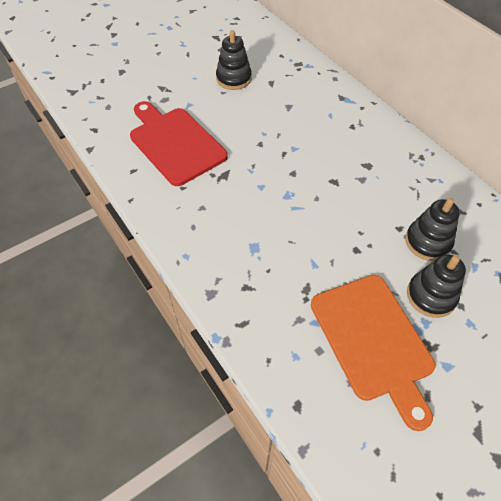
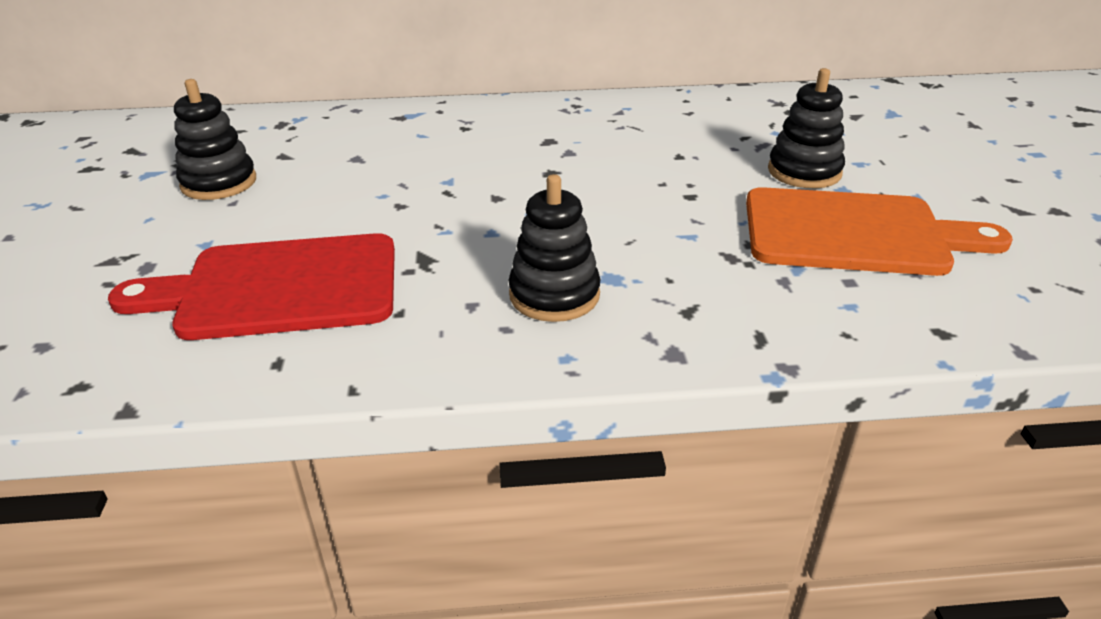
camera: 60 degrees left, 20 degrees down
(428, 242) = (718, 146): black stacking toy -> black stacking toy (554, 295)

